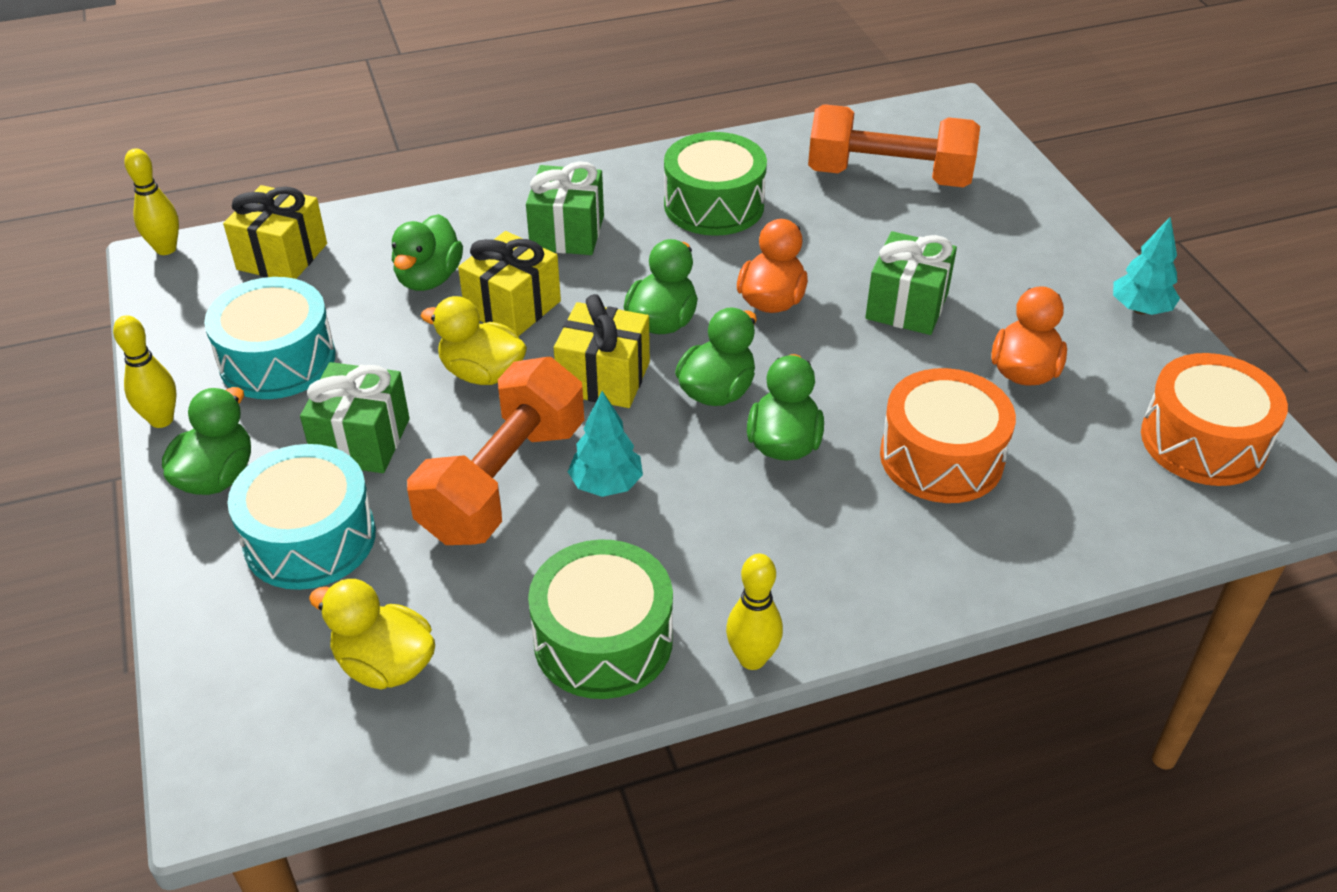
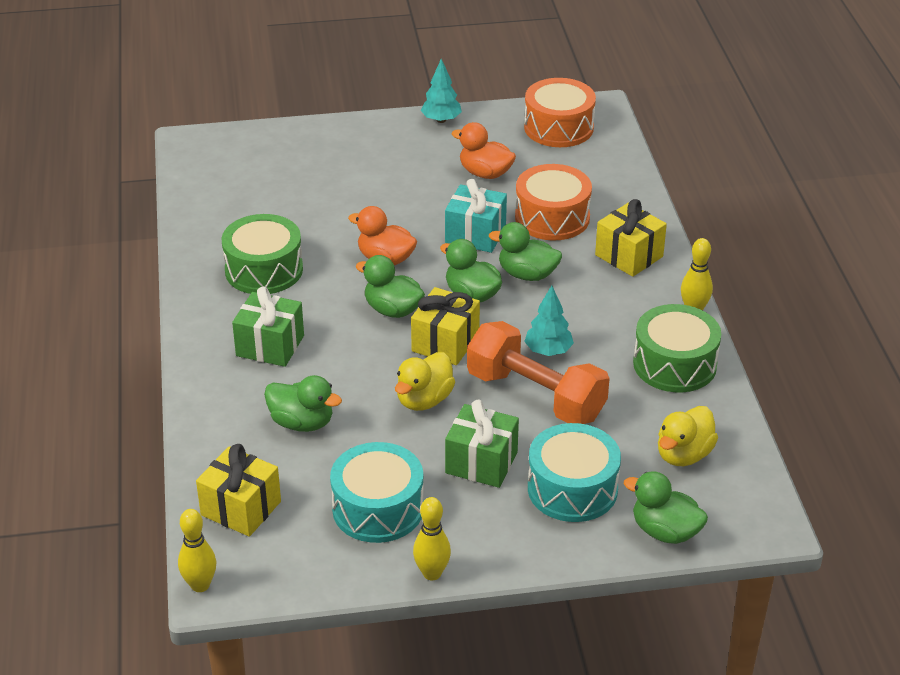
camera: 80 degrees left, 5 degrees down
(217, 477) = (502, 538): green duck -> green duck (665, 531)
(513, 307) = (353, 380): yellow gift -> yellow gift (629, 256)
(861, 378) = (475, 235): none -> turquoise gift
(888, 176) = (262, 186): orange dumbbell -> none
(906, 306) = (410, 205): green gift -> none

